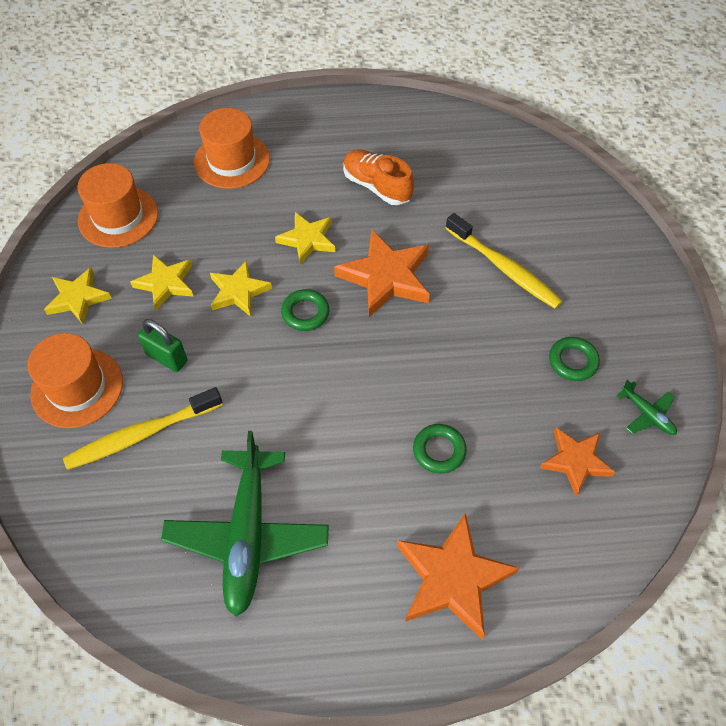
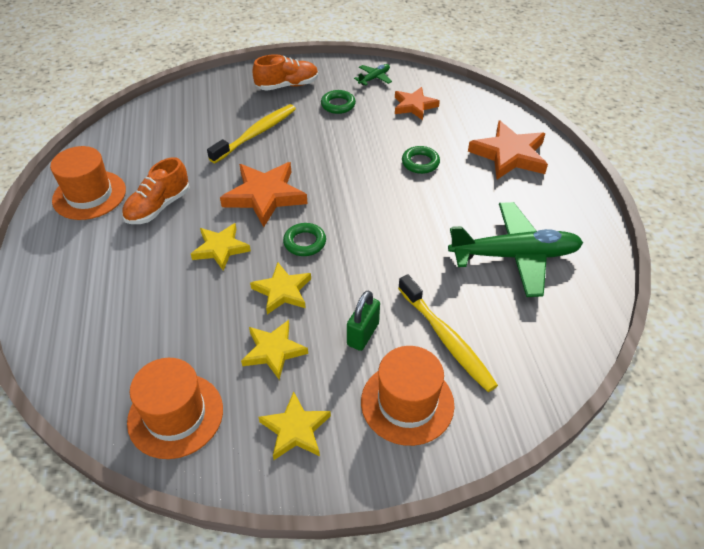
camera: 95 degrees left, 10 degrees down
(232, 160) = (102, 320): orange hat -> orange hat (89, 195)
(616, 303) = (287, 85): none -> orange shoe

